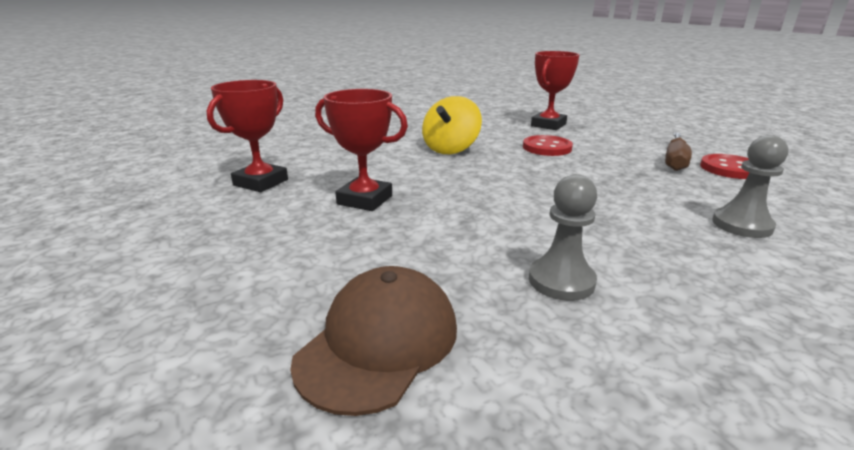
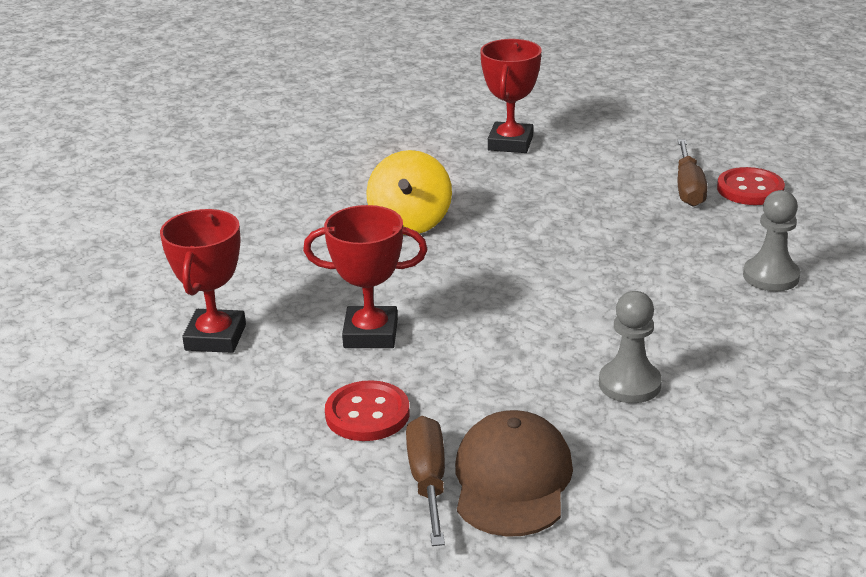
camera: 20 degrees left, 5 degrees up
(298, 319) = (428, 481): none -> brown screwdriver
(547, 148) = (530, 193): red button -> red button (367, 414)

